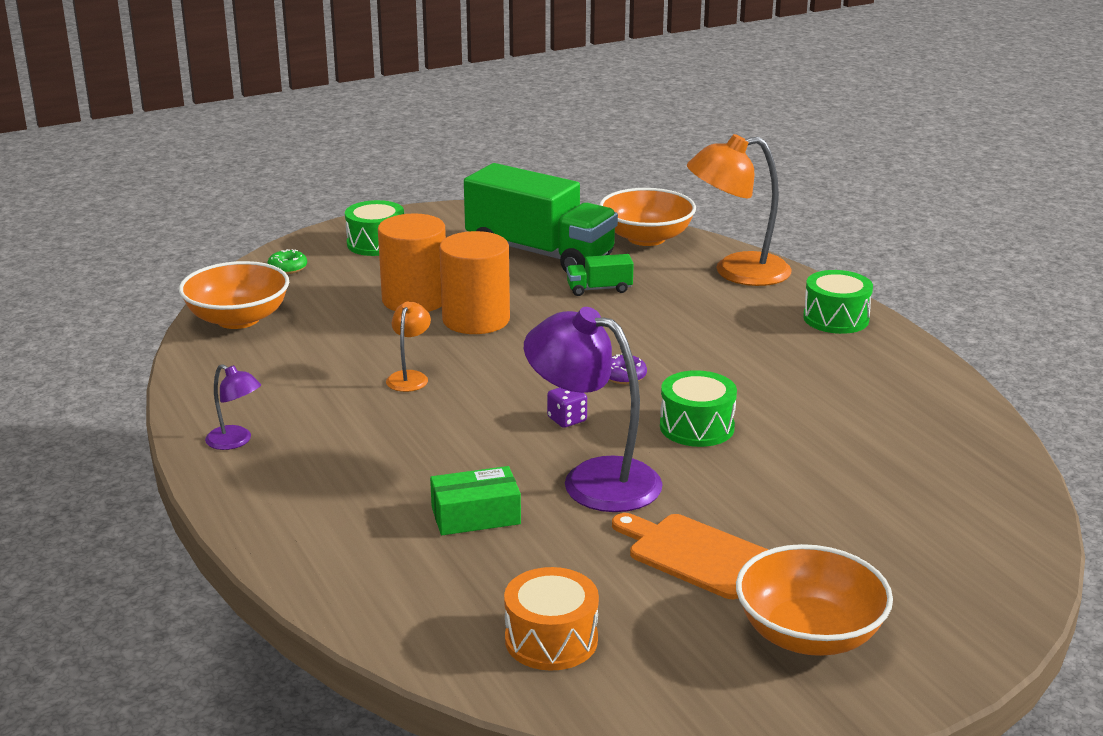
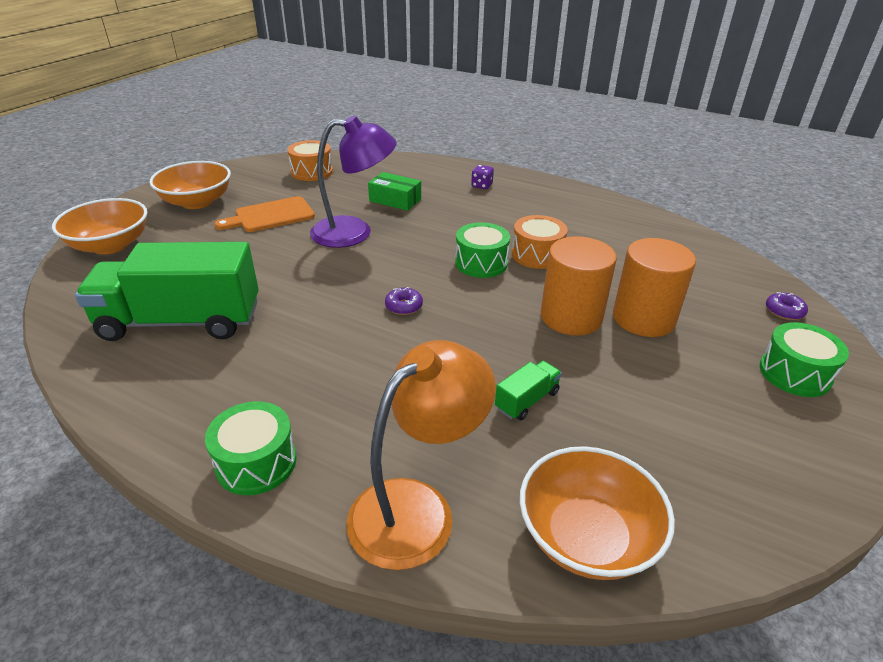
camera: 145 degrees right, 10 degrees up
(236, 441) = (556, 194): purple lamp -> none
(238, 319) = (708, 255): orange bowl -> orange bowl (110, 245)
(287, 268) = (784, 311): green donut -> purple donut
(409, 377) = (537, 255): orange lamp -> orange drum
(476, 515) = (395, 200): green box -> green box turned 75 degrees clockwise
(540, 253) = (649, 434): green truck -> green truck (181, 321)
(567, 419) = (407, 260): purple dice -> purple dice (481, 185)
(695, 554) = (270, 216): orange cutting board -> orange cutting board turned 150 degrees clockwise
(697, 427) = (318, 284): green drum -> green drum (481, 263)

